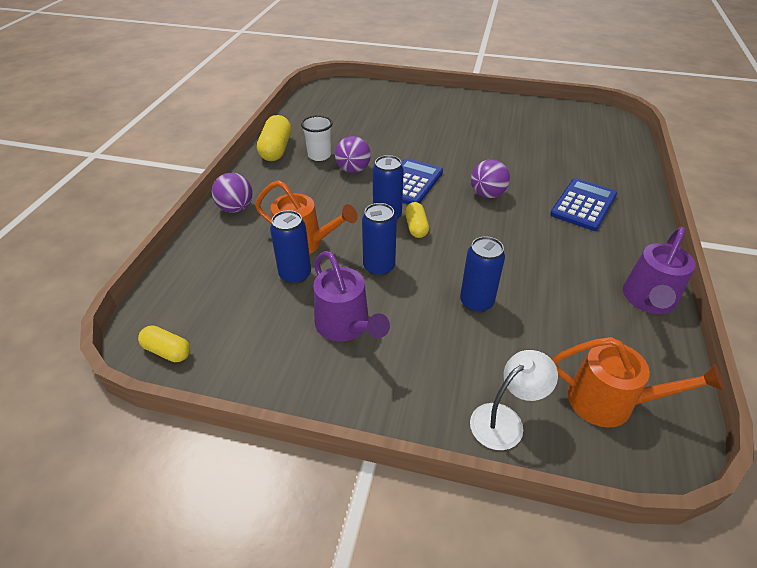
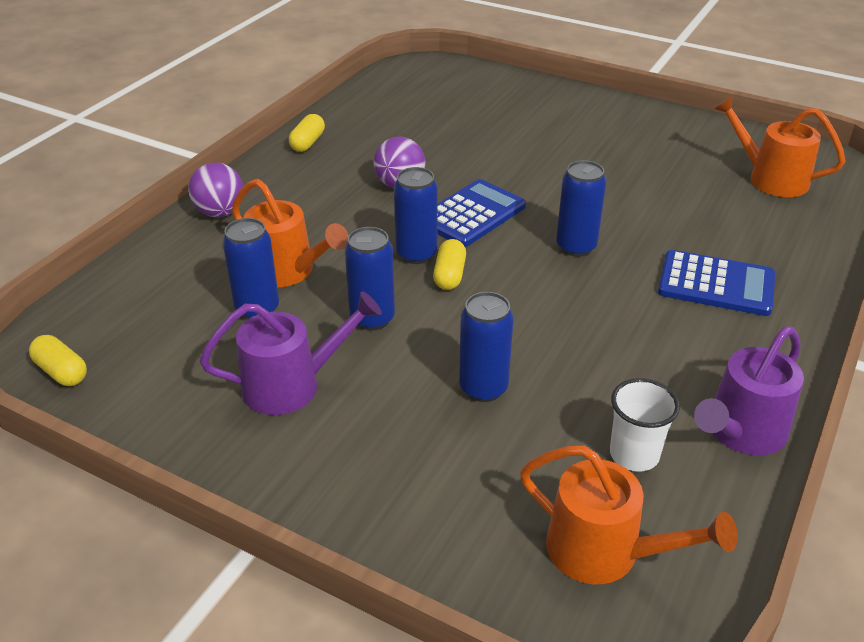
camera: 15 degrees right, 5 degrees down
(276, 149) = (307, 143): yellow capsule -> yellow capsule, size x0.61
(319, 155) = (362, 159): white cup -> white cup (634, 455)
(346, 326) = (292, 385): purple watering can -> purple watering can turned 90 degrees counterclockwise
(487, 194) = (576, 247): purple ball -> blue can
(505, 420) = (444, 542): white lamp -> none
(579, 132) = (770, 178): none -> orange watering can
(583, 205) = (716, 284): blue calculator -> blue calculator turned 60 degrees clockwise

